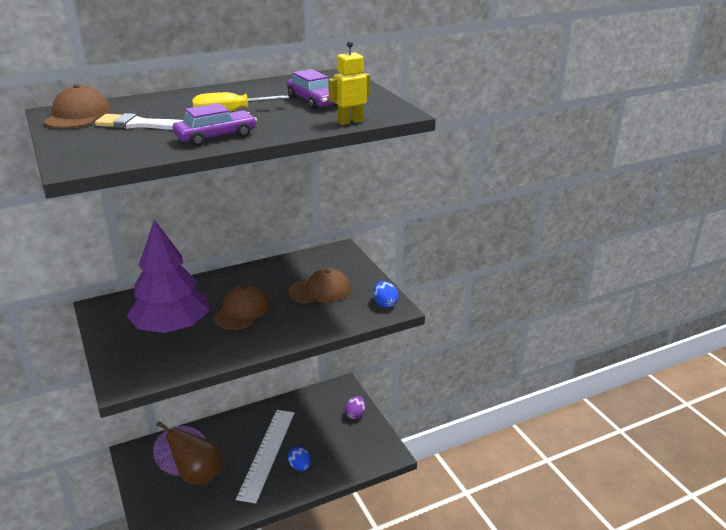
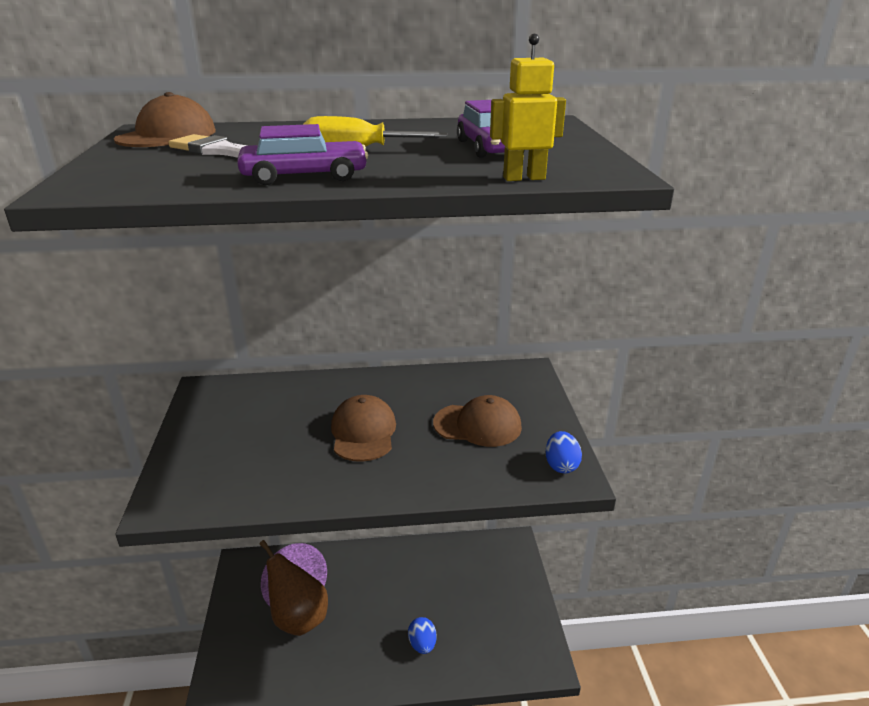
camera: 20 degrees right, 0 degrees up
(172, 327) = (267, 435): purple tree -> none
(242, 311) = (363, 432): brown cap -> brown cap turned 45 degrees counterclockwise
(267, 453) = (389, 612): white ruler -> none
(355, 414) = (517, 588): purple egg -> none

